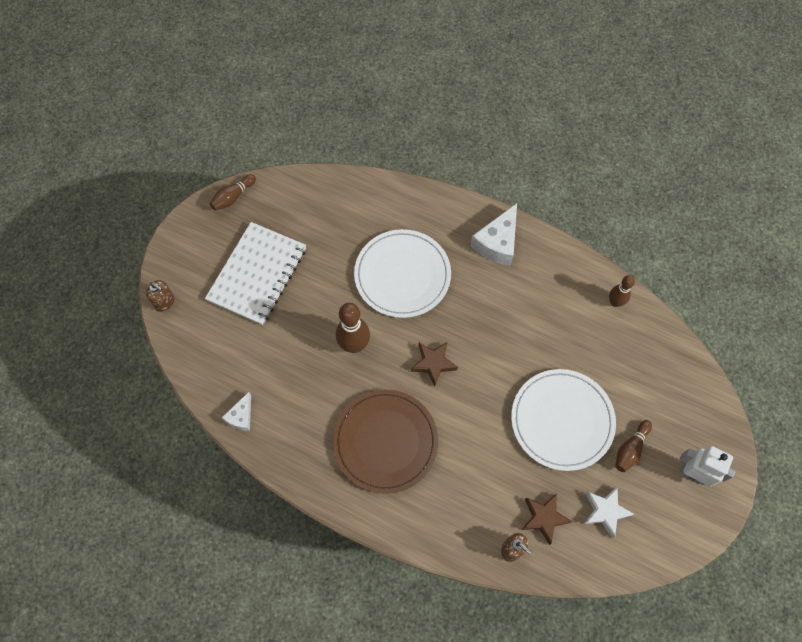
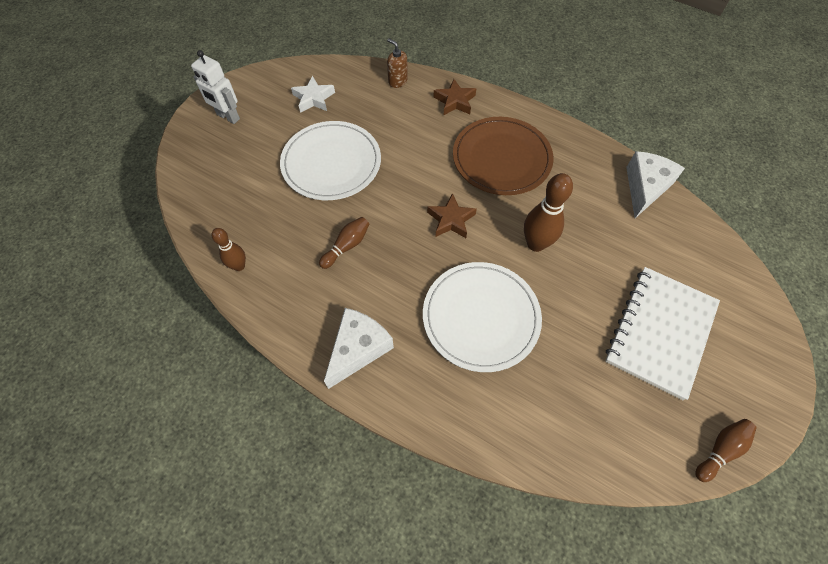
camera: 175 degrees left, 5 degrees down
(165, 302) = (764, 307): brown soap dispenser -> none
(241, 416) = (645, 188): white cheese -> white cheese, size x1.75
(544, 518) = (366, 98): brown star -> brown star (455, 101)
(630, 449) = (275, 137): brown bowling pin -> brown bowling pin (347, 246)

